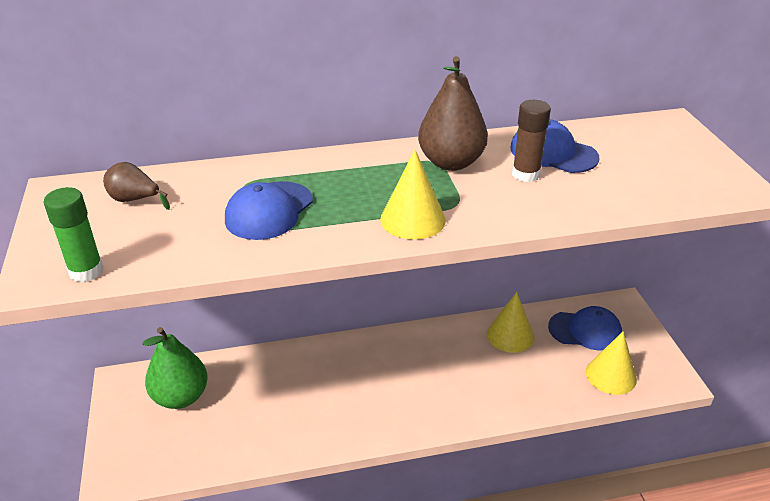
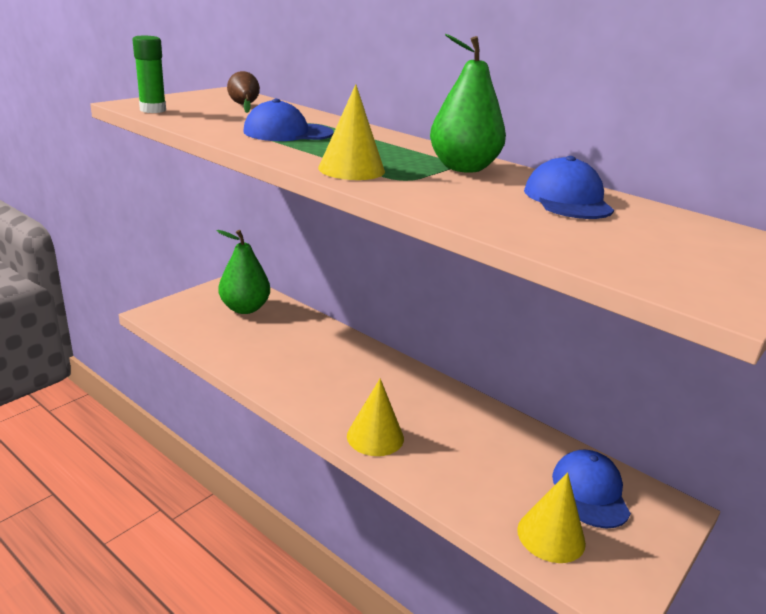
camera: 50 degrees right, 10 degrees down
(451, 162) = (463, 168): brown pear -> green pear
(510, 335) = (509, 440): yellow cone -> yellow cone (375, 437)
(526, 174) = (504, 195): brown glue stick -> none
(585, 330) = (590, 492): blue cap -> blue cap turned 150 degrees counterclockwise

